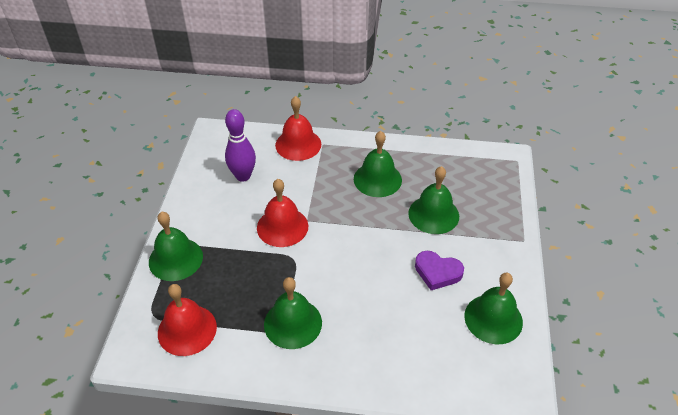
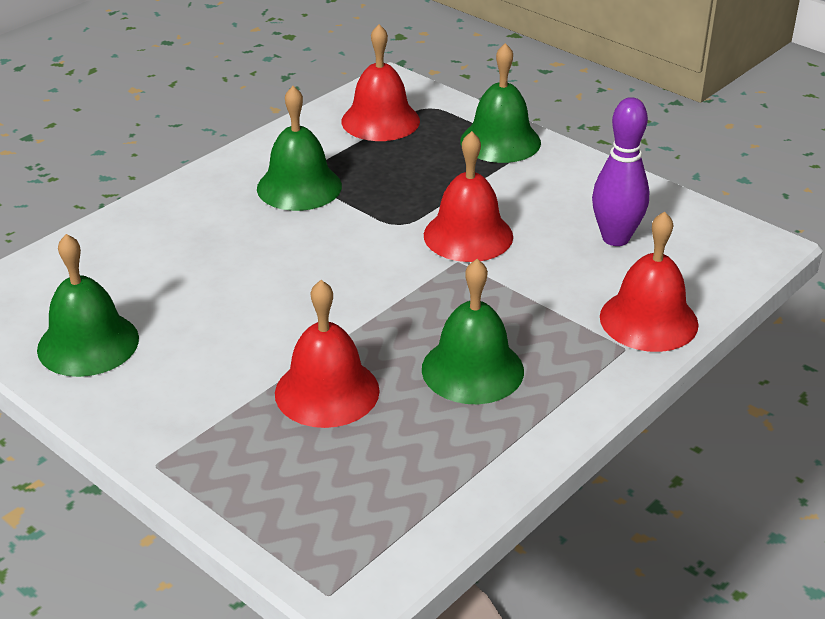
camera: 125 degrees right, 10 degrees down
(433, 214) = (327, 391): green bell -> red bell
(437, 272) = (220, 334): purple heart -> none

